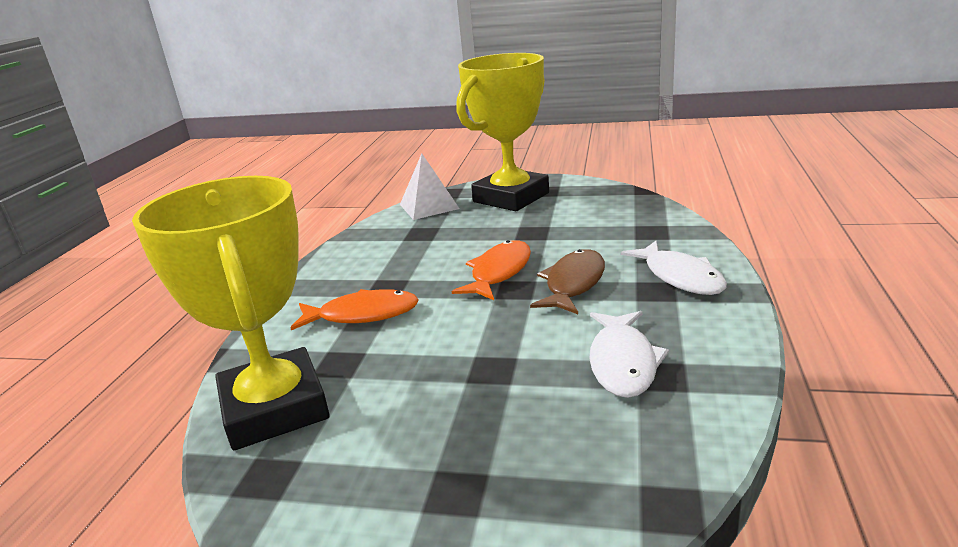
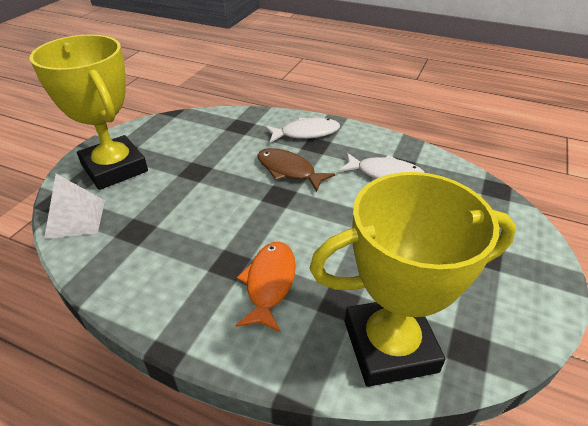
camera: 80 degrees left, 15 degrees up
(499, 272) = (249, 199): orange fish -> none

